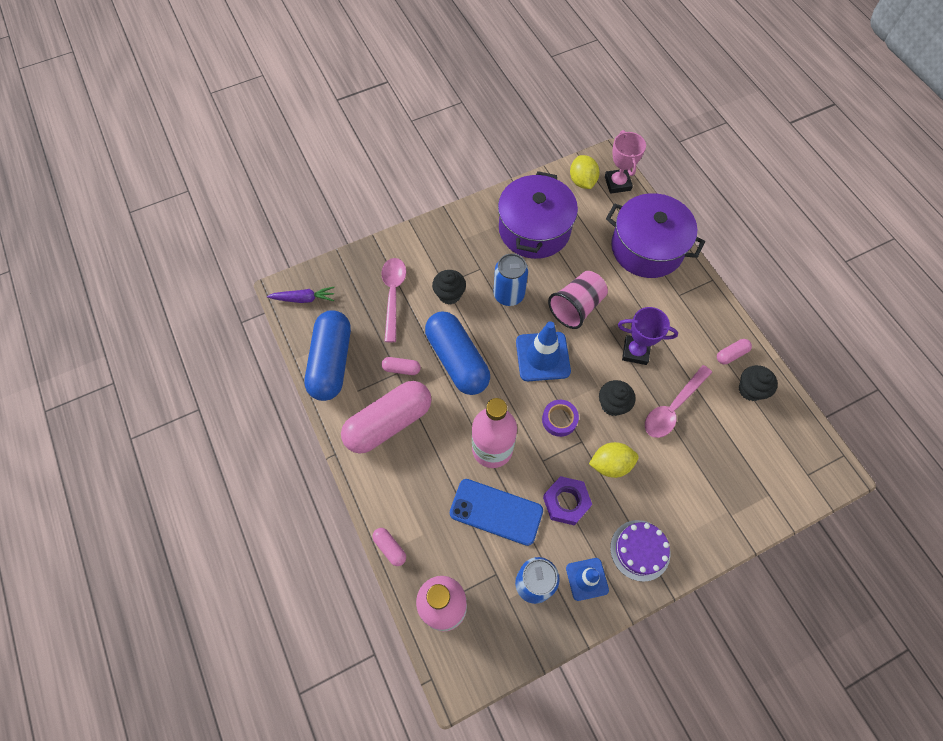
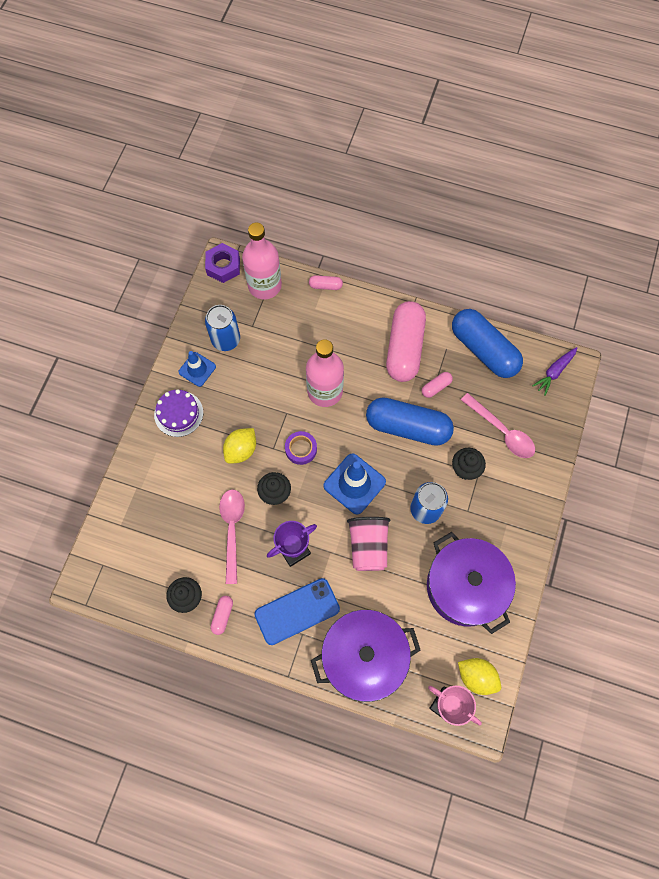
camera: 135 degrees right, 5 degrees up
(496, 512) = (285, 357): blue phone -> blue phone (297, 611)
(566, 502) = (248, 401): purple nut -> purple nut (223, 266)

